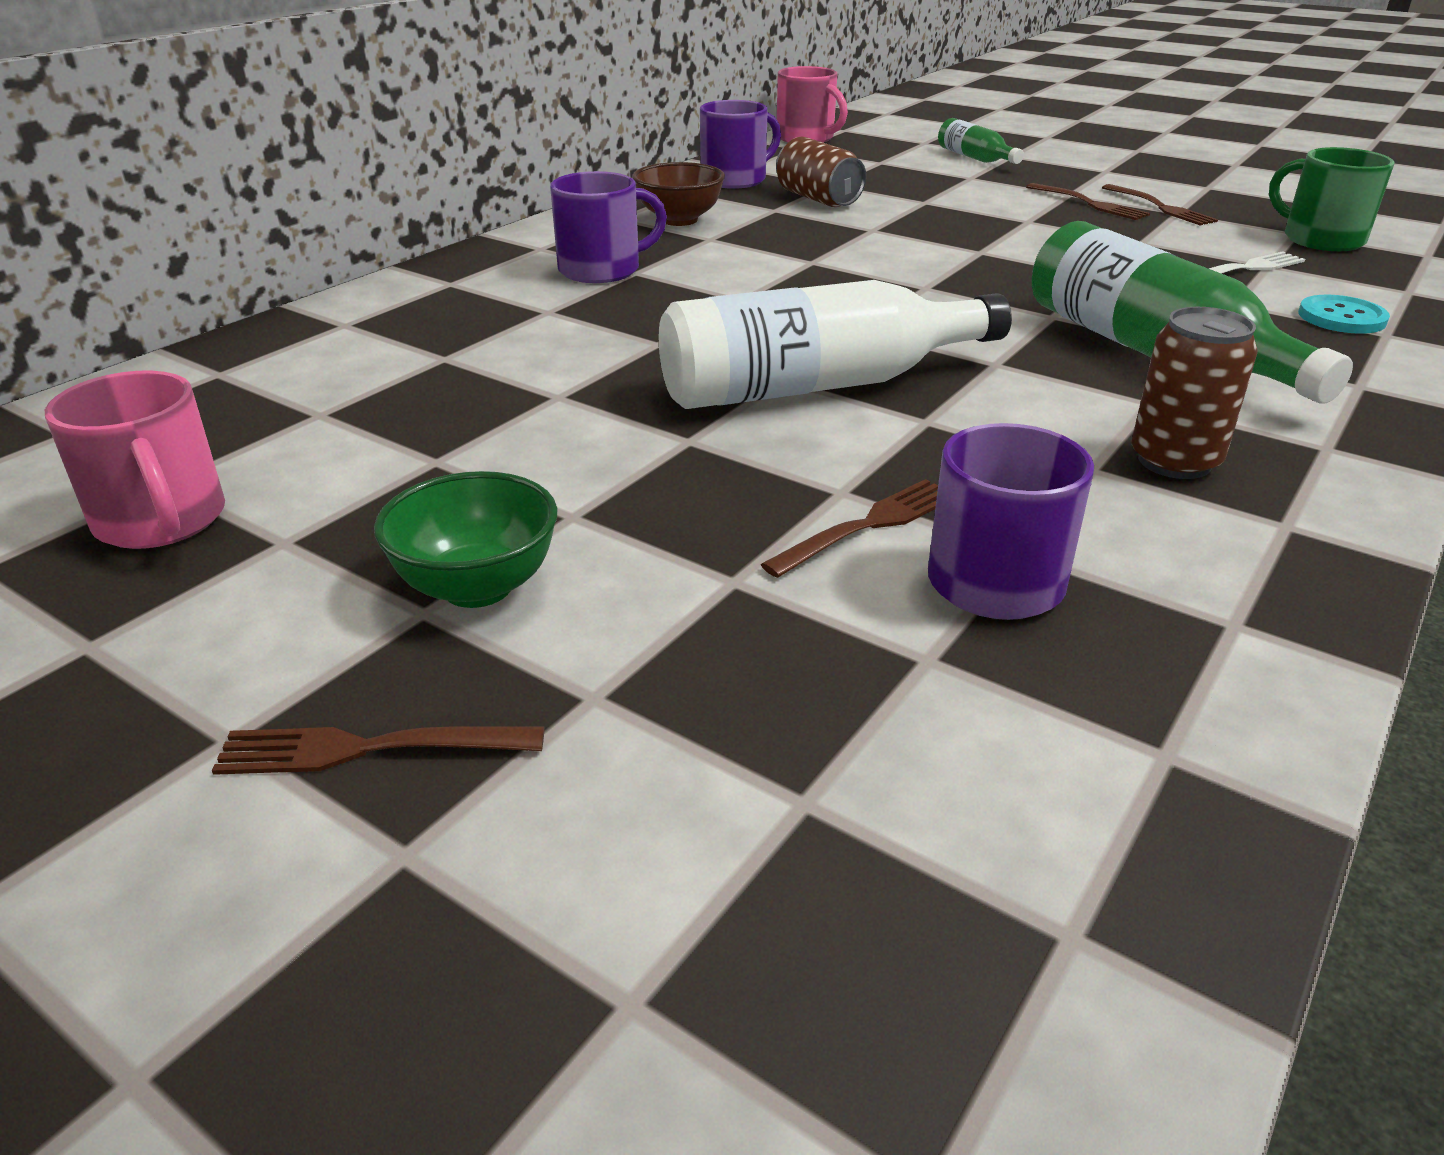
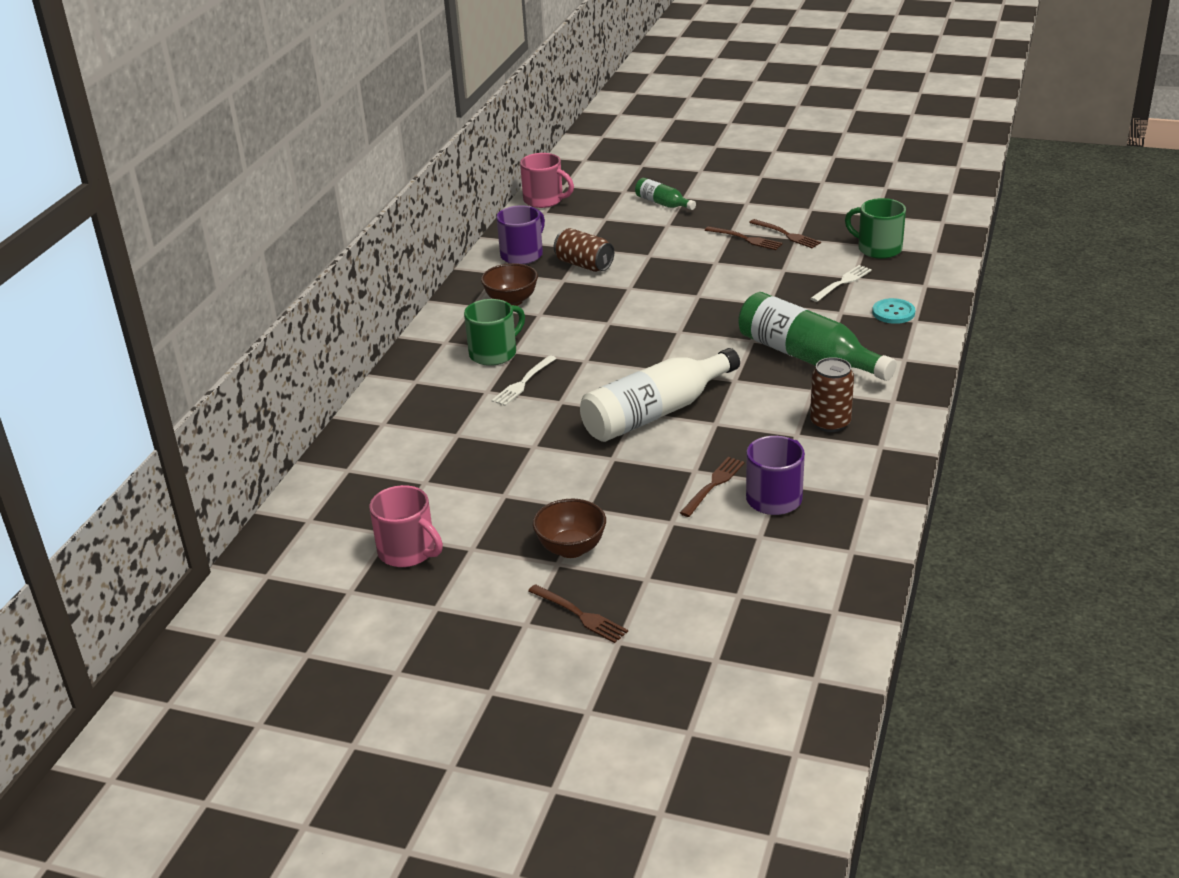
camera: 15 degrees left, 0 degrees up
(369, 749) = (580, 615): brown fork -> brown fork turned 120 degrees counterclockwise
(477, 587) = (571, 548): green bowl -> brown bowl
(602, 270) = (494, 353): purple mug -> green mug
(616, 310) = (523, 382): none -> white fork

